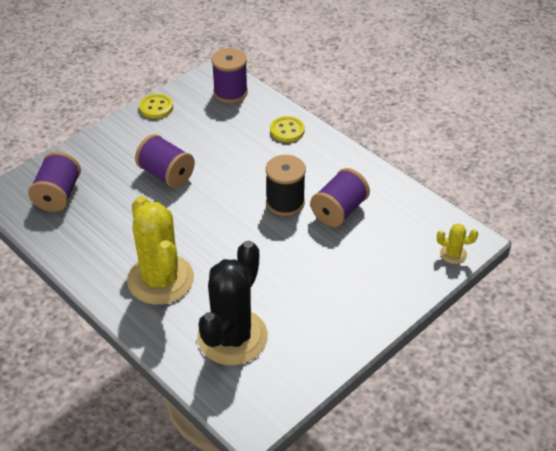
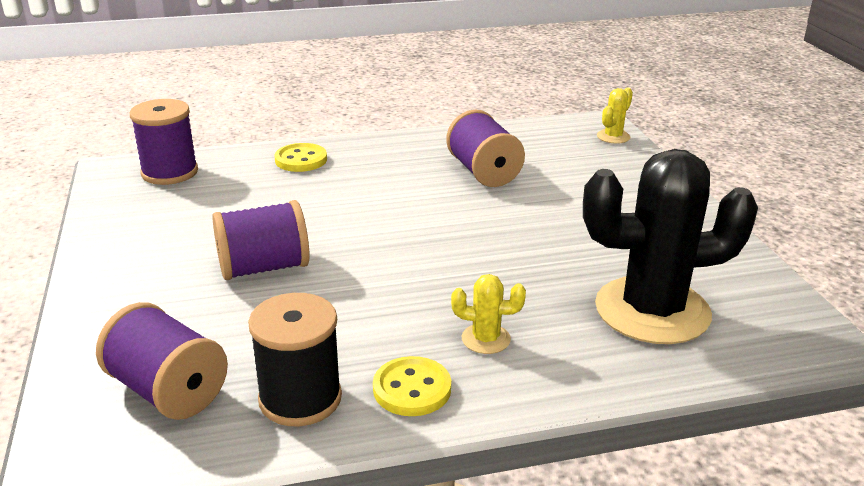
camera: 60 degrees left, 15 degrees down
(156, 107) = (105, 233): yellow button -> yellow button (412, 389)
(160, 279) = (486, 339): yellow cactus -> yellow cactus, size x0.41
(232, 337) = (652, 310): black cactus -> black cactus turned 60 degrees counterclockwise
(285, 202) = (430, 199): black spool -> black spool (300, 398)

